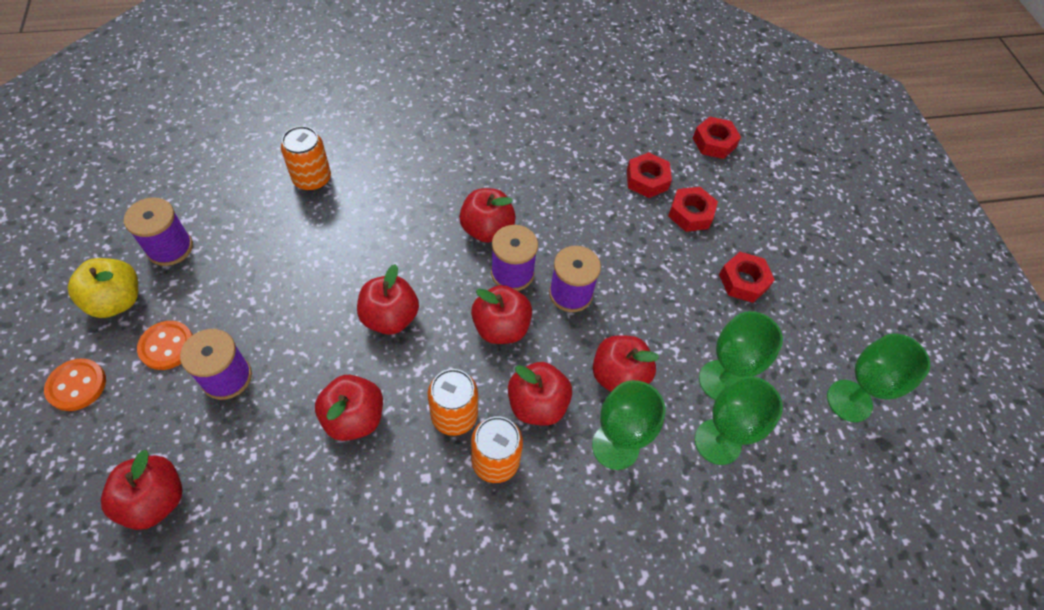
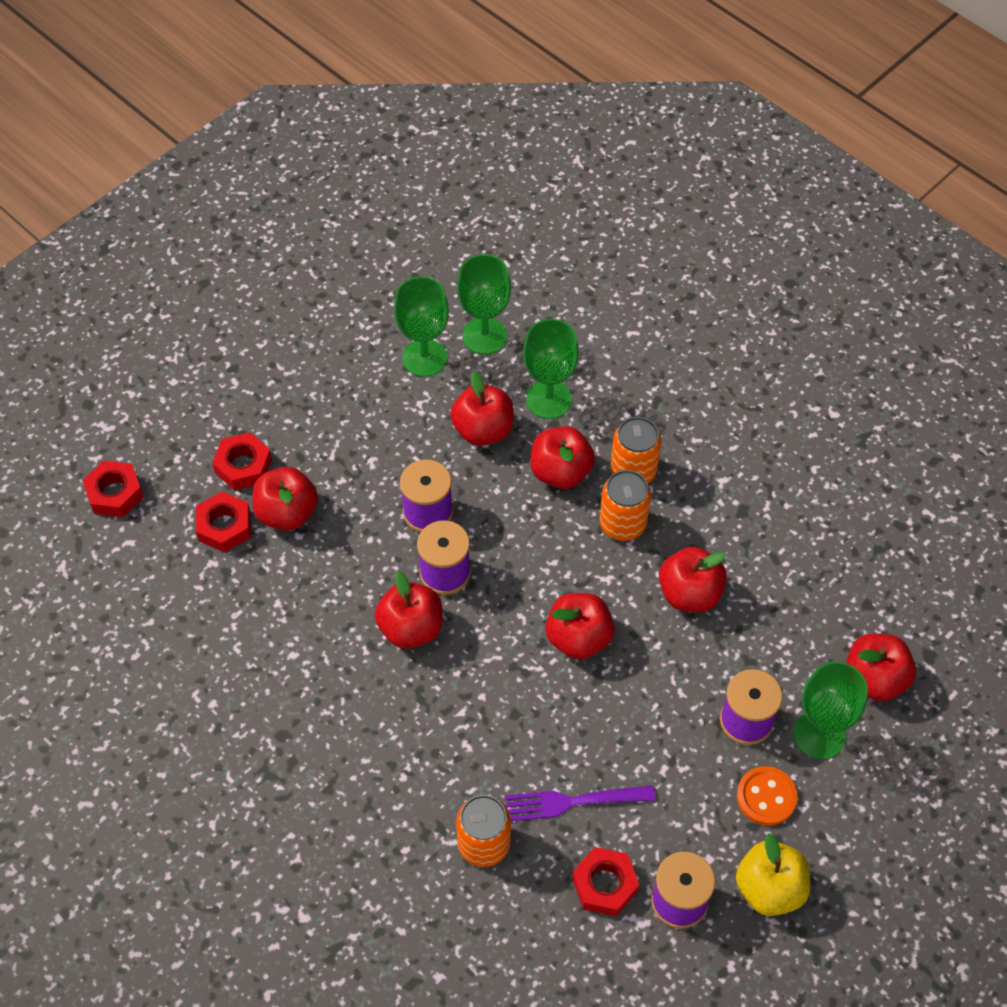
camera: 120 degrees left, 0 degrees up
(77, 385) = (861, 834): orange button -> none
(287, 237) = (573, 802): none -> purple fork
(501, 327) = (511, 544): red apple -> red apple (287, 513)
(743, 281) = (298, 387): red nut -> red nut (605, 885)
(849, 401) = (369, 267): green goblet -> green goblet (819, 735)

